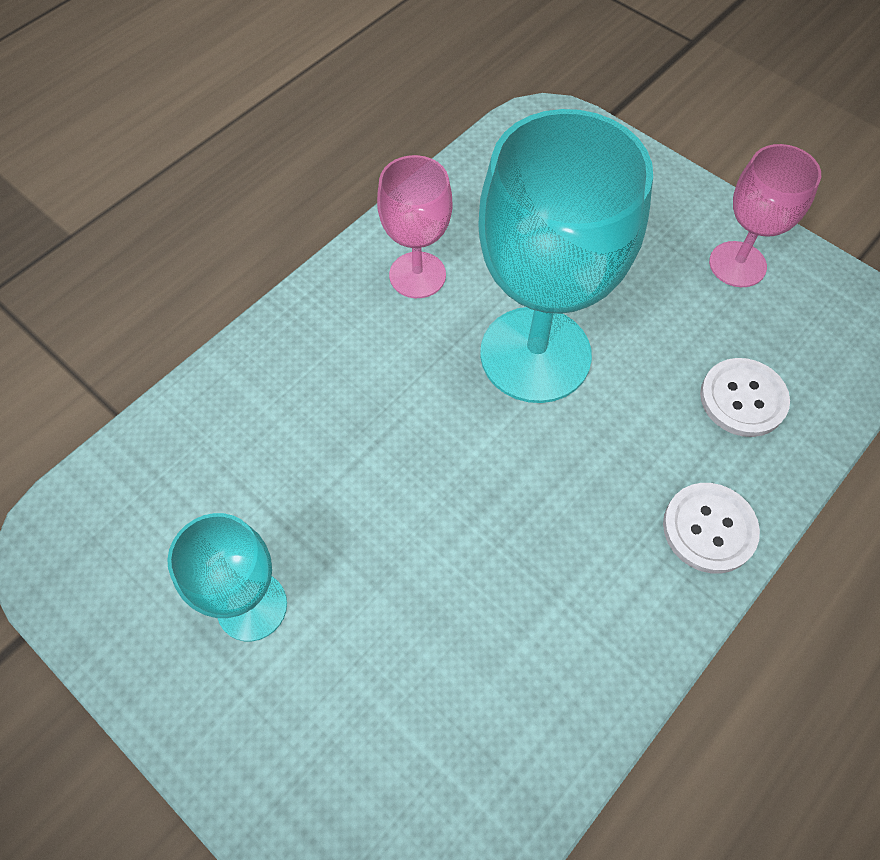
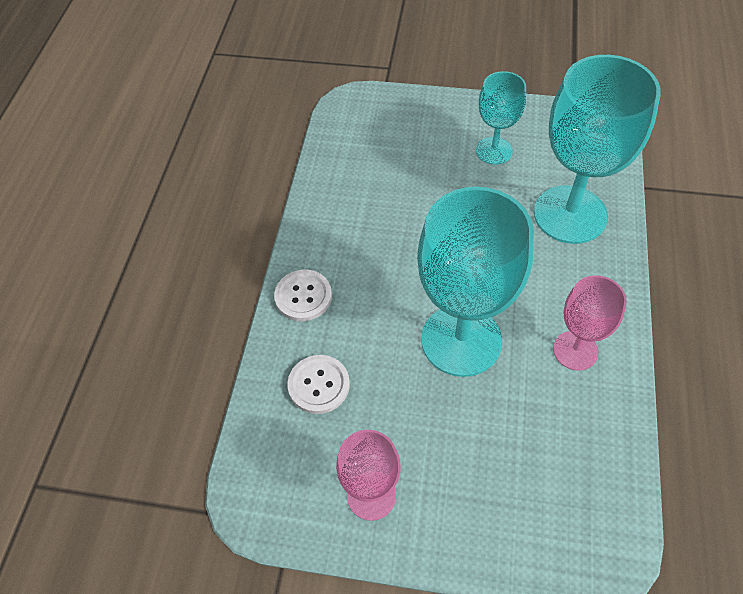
camera: 150 degrees right, 5 degrees down
(256, 429) = (570, 214): none -> turquoise goblet

